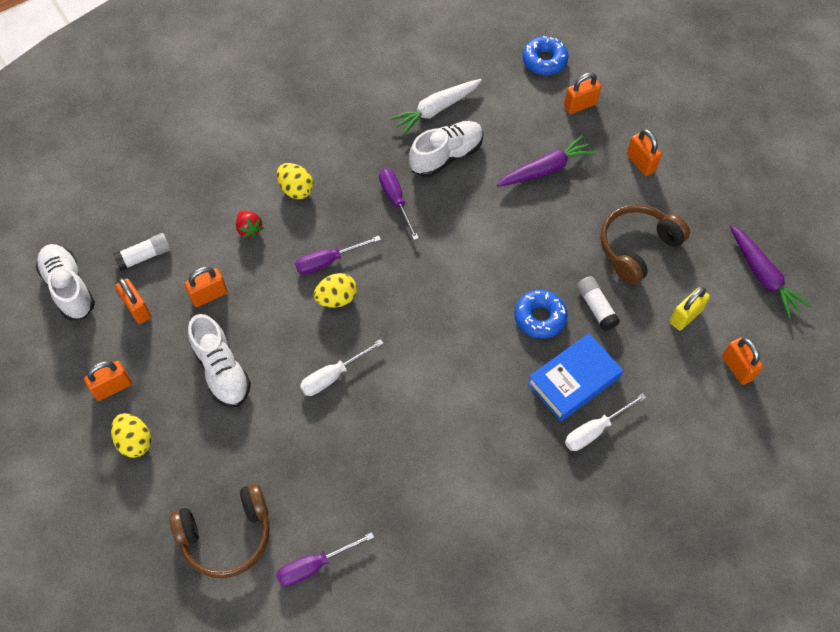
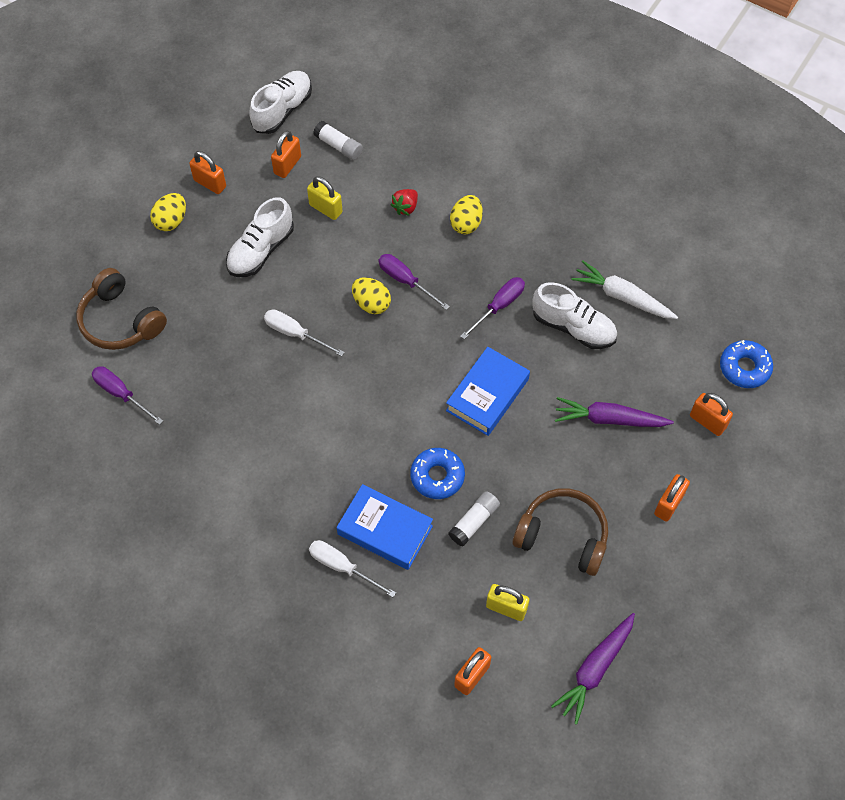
camera: 65 degrees right, 0 degrees up
(209, 295) = (325, 209): orange padlock -> yellow padlock
(479, 246) = (487, 395): none -> blue book
(546, 169) = (609, 419): purple carrot -> purple carrot turned 150 degrees clockwise

